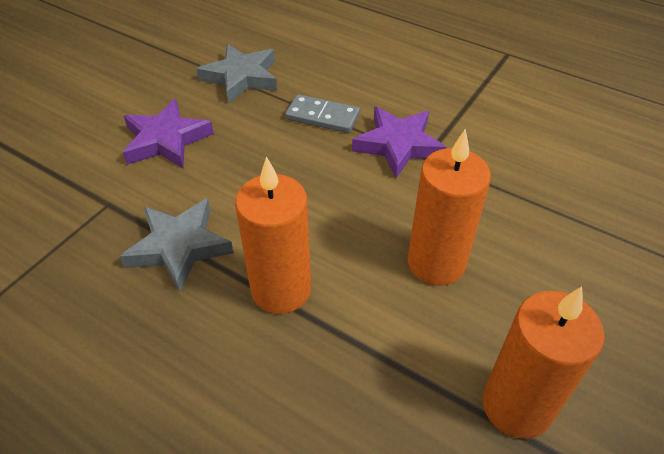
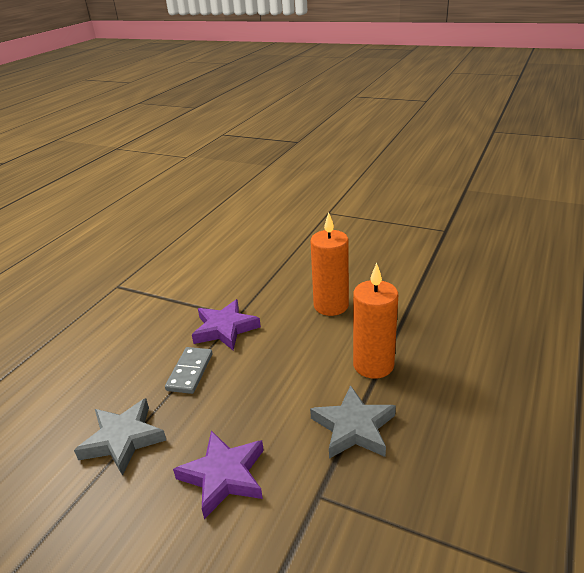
camera: 95 degrees left, 15 degrees down
(516, 406) = (410, 278): orange candle -> none

